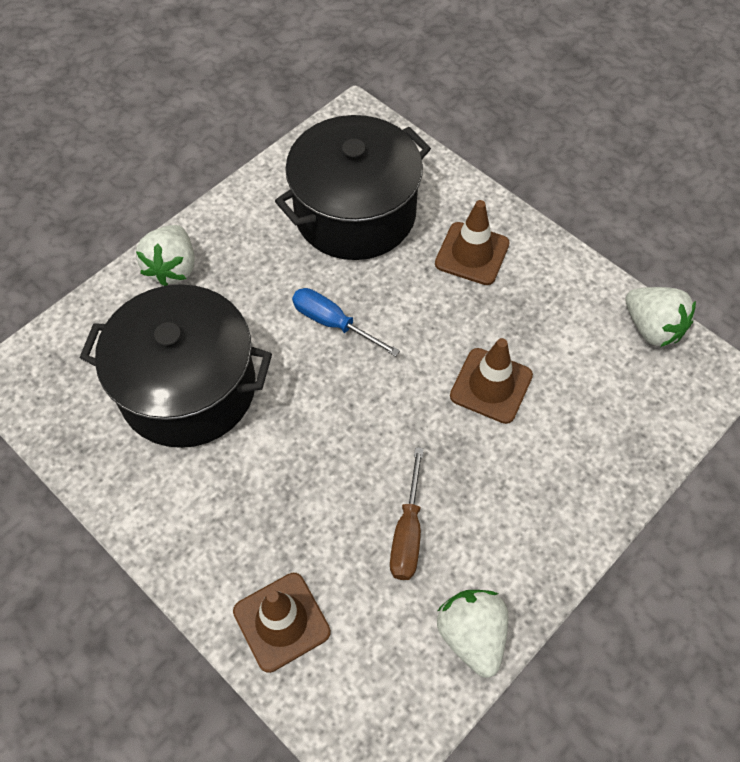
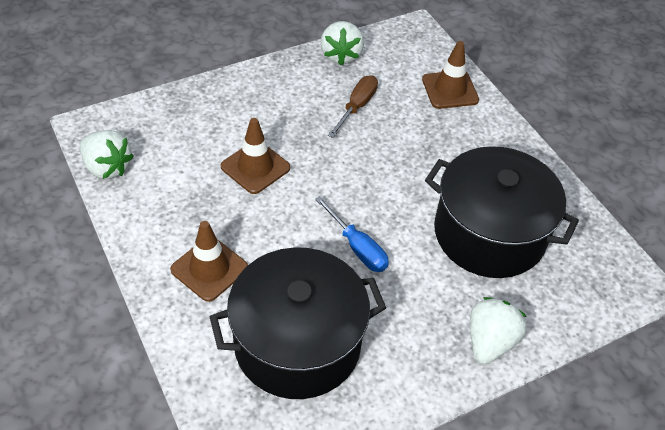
camera: 165 degrees left, 10 degrees down
(652, 328) = (107, 168): white strawberry -> white strawberry turned 150 degrees clockwise

